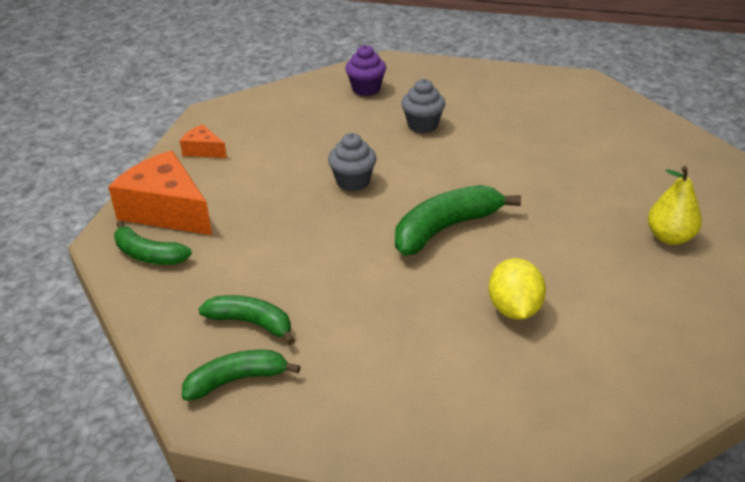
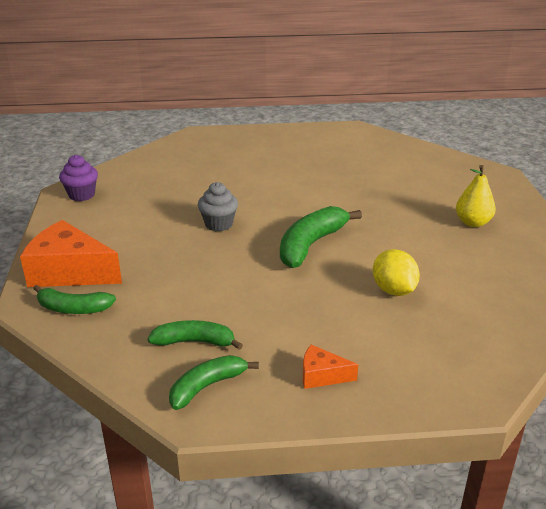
camera: 20 degrees left, 5 degrees down
(203, 150) = (76, 221): orange cheese -> orange cheese (321, 376)
(366, 89) = (190, 156): purple cupcake -> purple cupcake (81, 195)
(422, 125) = (251, 175): grey cupcake -> none

